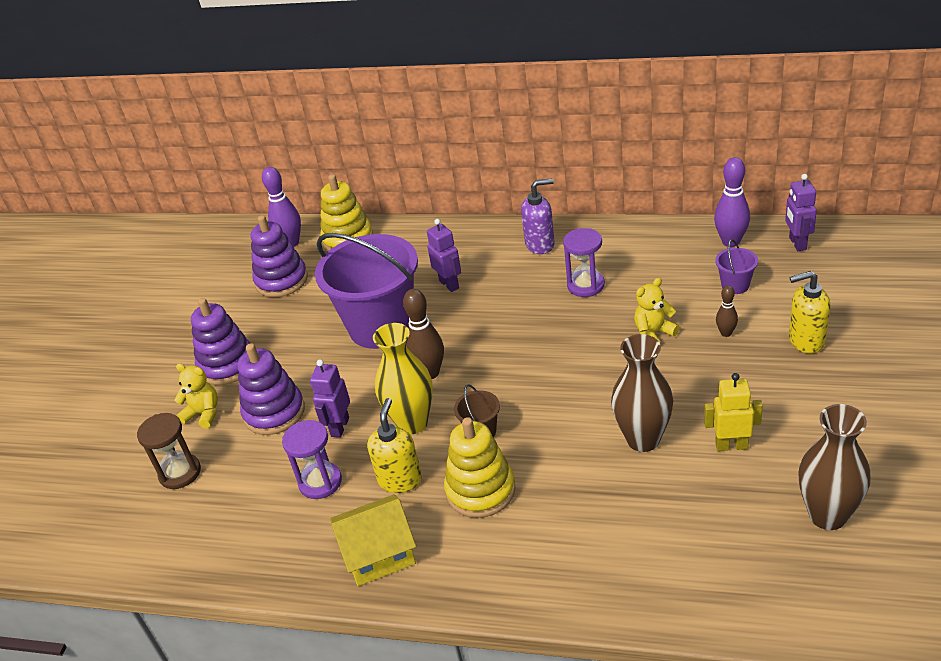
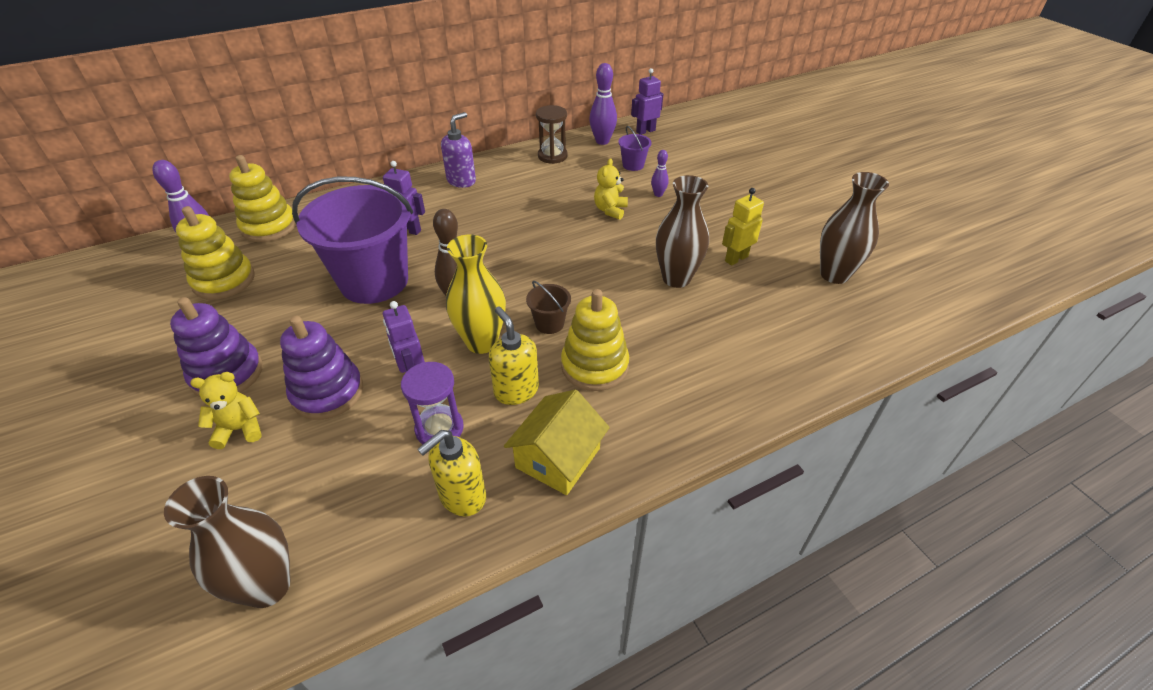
camera: 45 degrees left, 5 degrees up
(140, 536) = (268, 586): none -> brown vase
(180, 473) = (262, 498): brown hourglass -> brown hourglass (552, 156)
(281, 280) = (224, 281): purple stacking toy -> yellow stacking toy
(585, 285) = (527, 196): purple hourglass -> none
(726, 333) = (658, 194): brown bowling pin -> purple bowling pin
(797, 243) = (645, 131): purple robot -> purple robot turned 105 degrees clockwise
(806, 341) = (711, 182): yellow soap dispenser -> yellow soap dispenser (462, 496)

